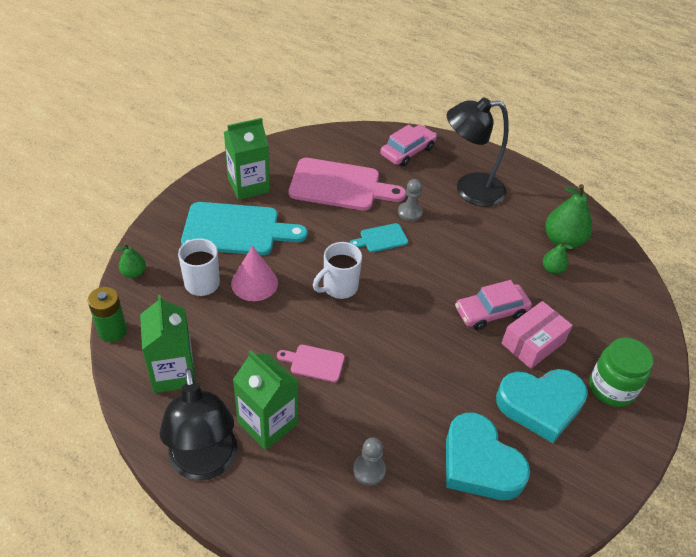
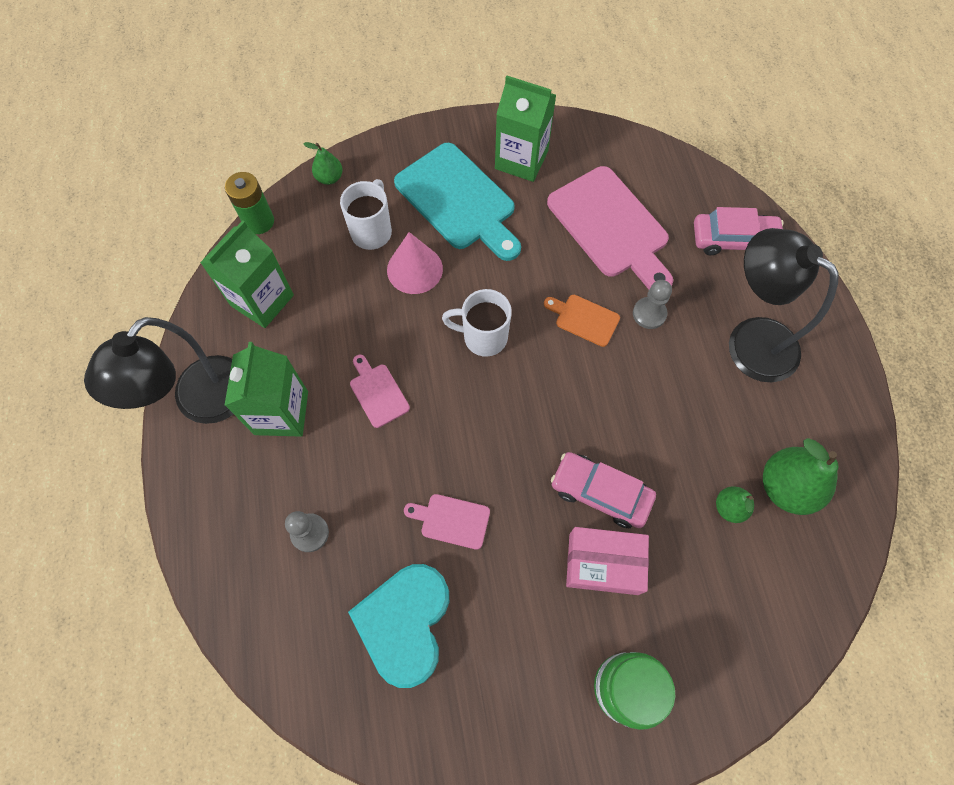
camera: 50 degrees right, 20 degrees up
(381, 238) = (584, 319): turquoise cutting board -> orange cutting board
(437, 390) = (451, 520): none -> pink cutting board
(540, 405) = (530, 630): turquoise heart -> none

